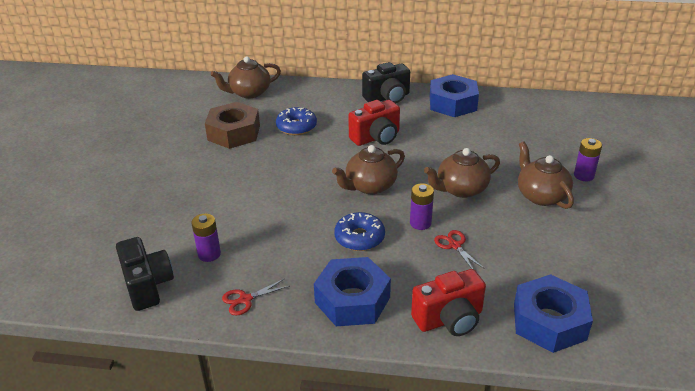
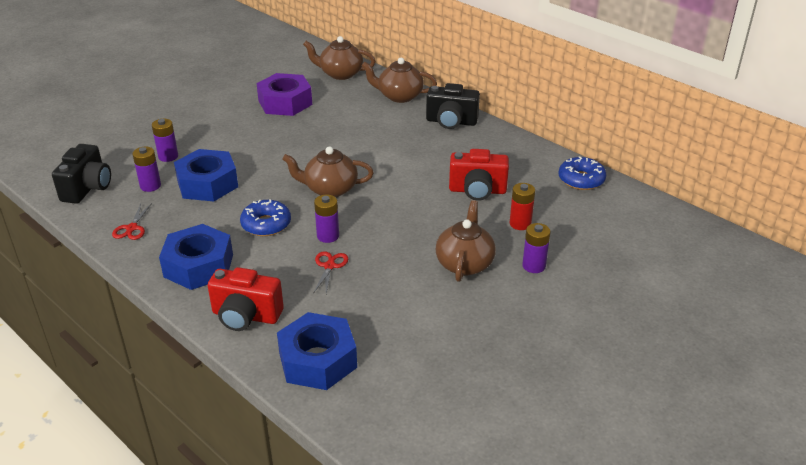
camera: 35 degrees right, 0 degrees up
(189, 221) = (168, 156): none -> purple battery
(234, 133) = (285, 102): brown nut -> purple nut
(245, 299) = (132, 228): red scissors -> red scissors turned 90 degrees counterclockwise
(296, 127) = (339, 117): blue donut -> blue donut (581, 180)
(376, 138) = (391, 152): red camera -> red camera (477, 191)
(452, 103) = (505, 150): blue nut -> blue nut (207, 184)
(461, 189) = (401, 225): brown teapot -> brown teapot (399, 96)
(535, 151) = (520, 224): none -> red battery

